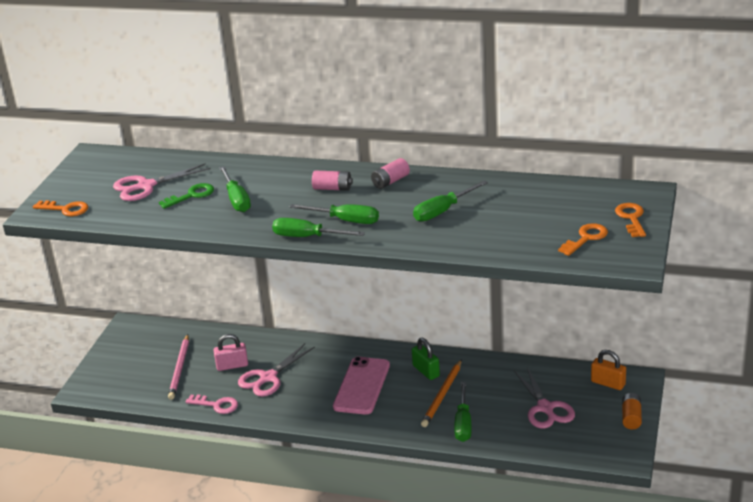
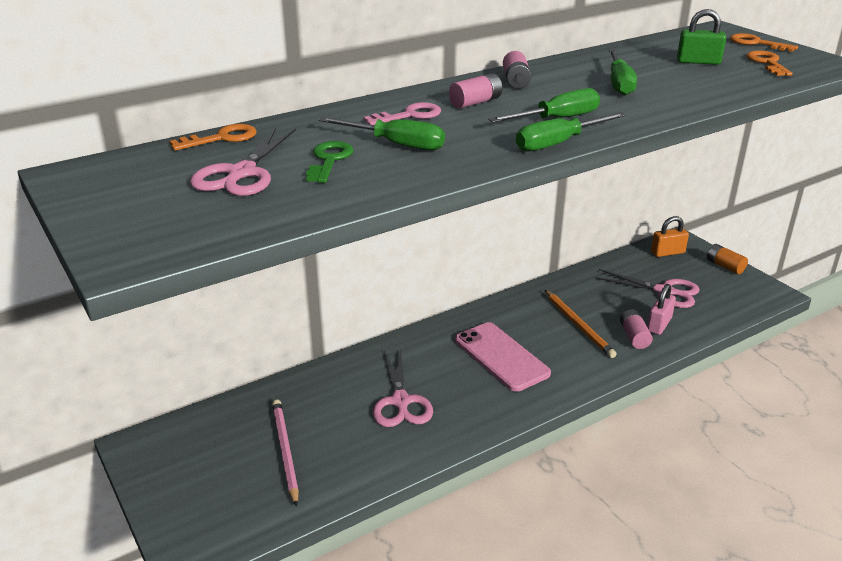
camera: 50 degrees left, 0 degrees up
(65, 209) = (170, 238): orange key -> orange key (221, 138)
(179, 369) = (285, 451): pink pencil -> pink pencil turned 150 degrees counterclockwise
(216, 405) = (392, 461): pink key -> pink key (409, 115)
(232, 365) = (341, 413): pink padlock -> pink padlock (659, 324)
(426, 371) = (530, 314): green padlock -> green padlock (698, 62)
(463, 423) = (634, 337): green screwdriver -> pink battery

